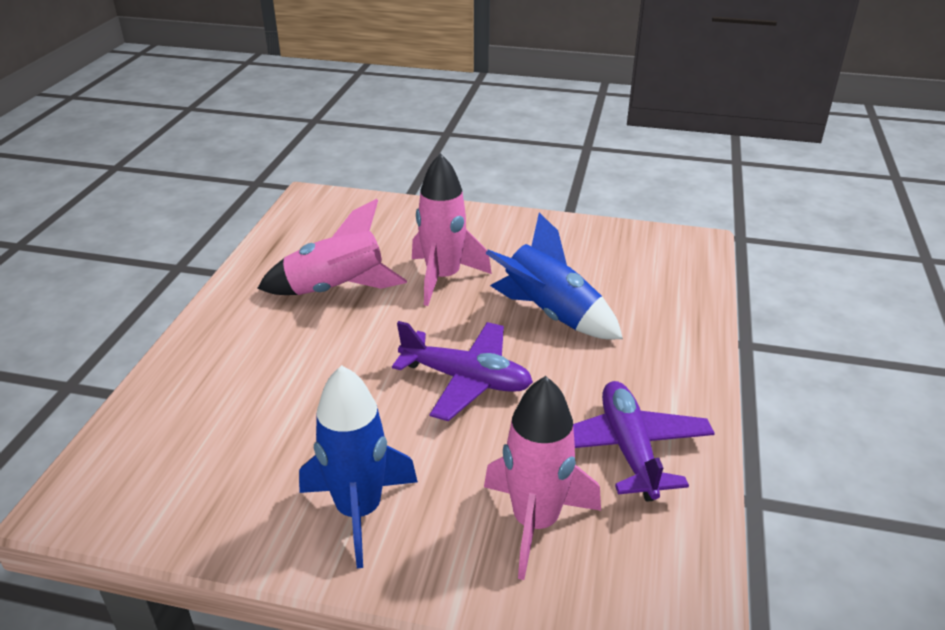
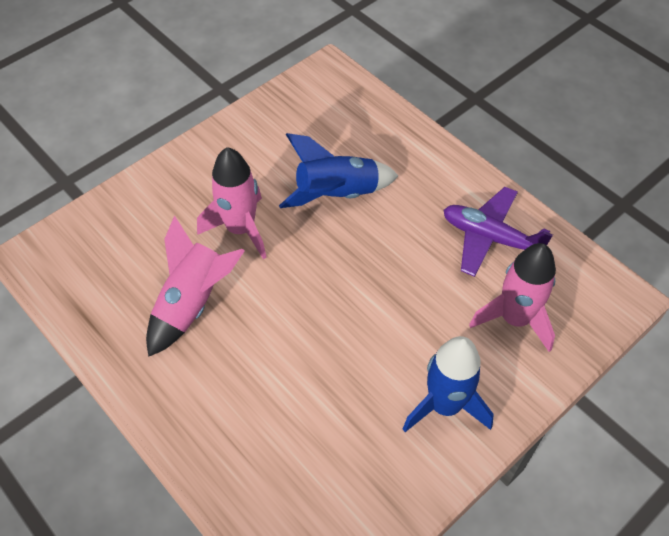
camera: 55 degrees left, 20 degrees up
(466, 380) = (366, 281): purple plane -> none

